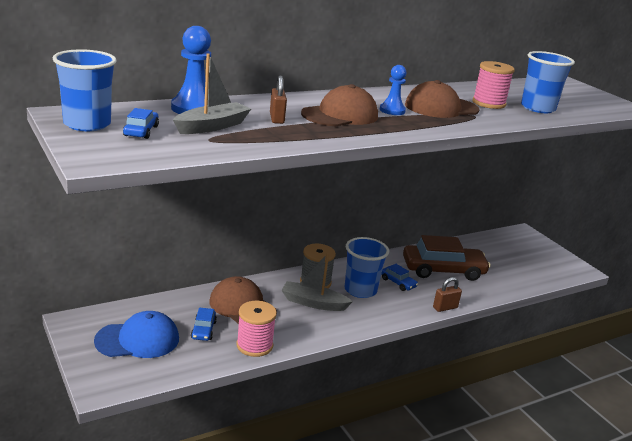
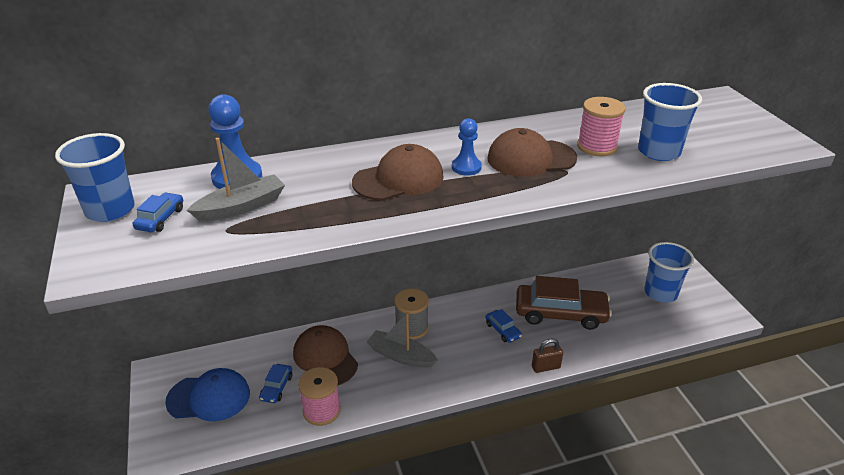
camera: 15 degrees right, 10 degrees up
(277, 118) = (321, 189): brown padlock -> none
(360, 290) = (457, 339): blue cup -> blue cup (660, 293)

